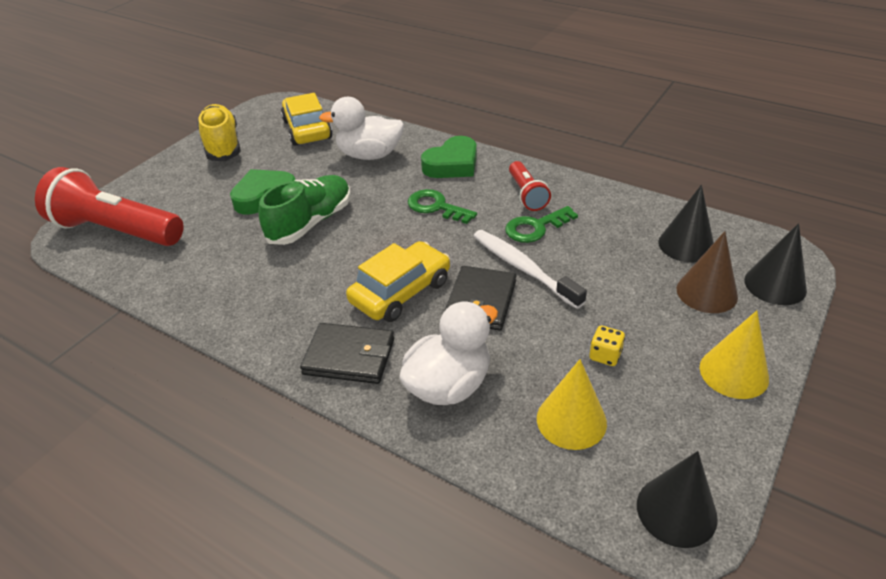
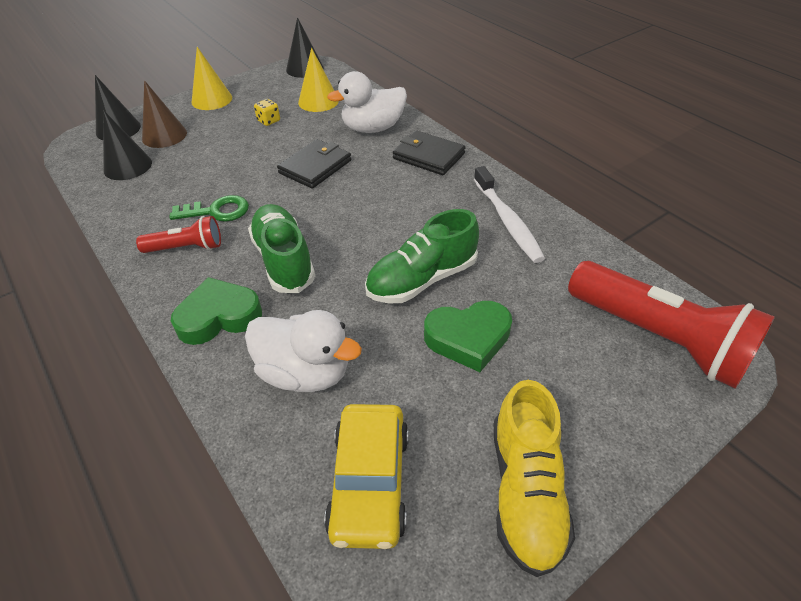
camera: 160 degrees left, 5 degrees up
(400, 292) = (369, 188): yellow car -> none
(436, 207) = (284, 260): green key -> green shoe
(523, 268) = (263, 181): white toothbrush -> white toothbrush (507, 221)
(527, 194) = (186, 248): red flashlight -> red flashlight turned 75 degrees clockwise

